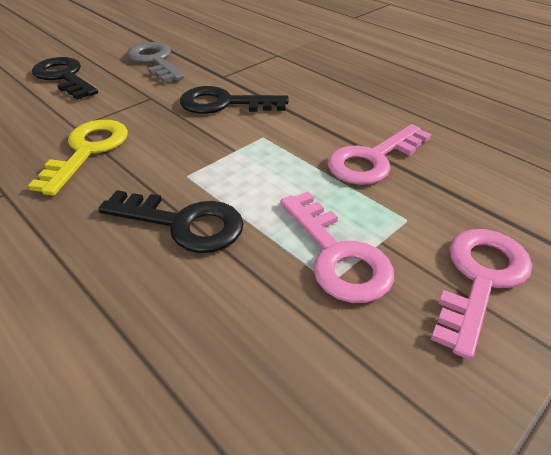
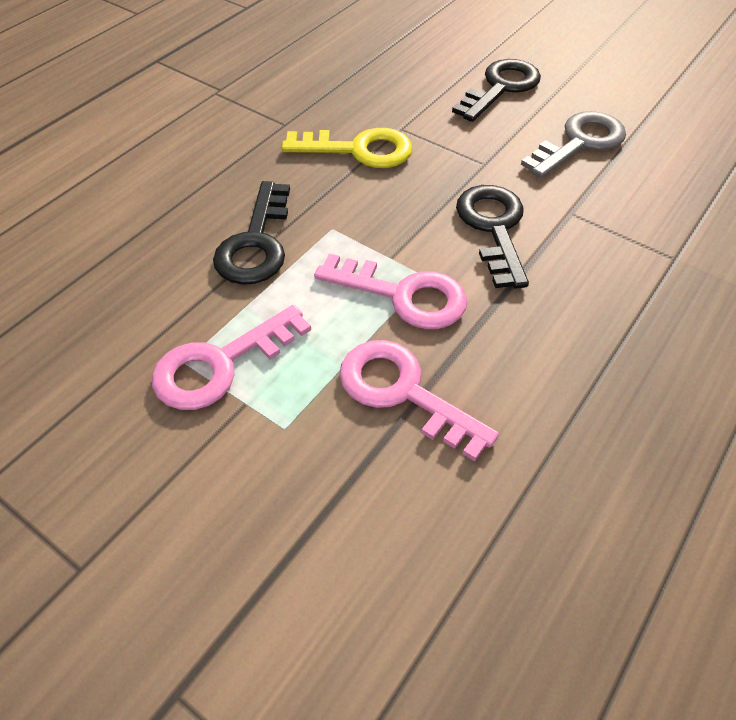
camera: 80 degrees right, 10 degrees up
(480, 279) = (190, 495): pink key -> pink key (403, 295)

